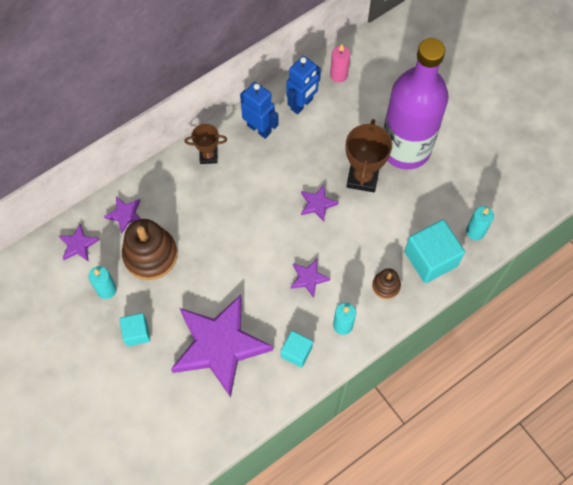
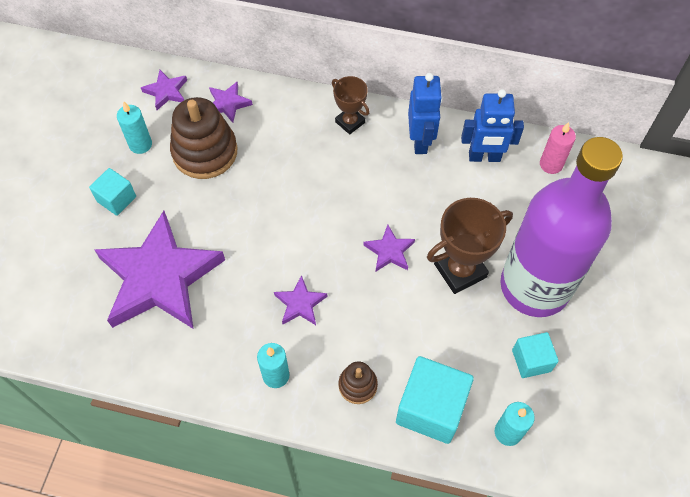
camera: 50 degrees right, 5 degrees down
(296, 352) = (209, 352): turquoise cube -> turquoise cube (531, 360)

